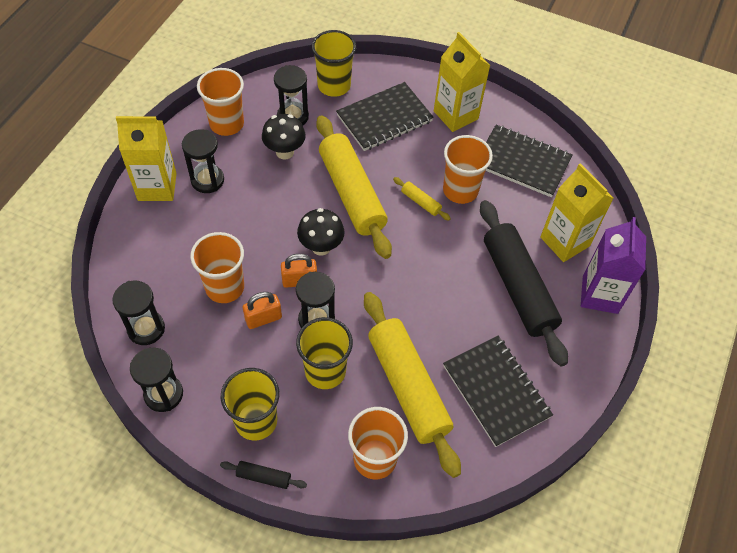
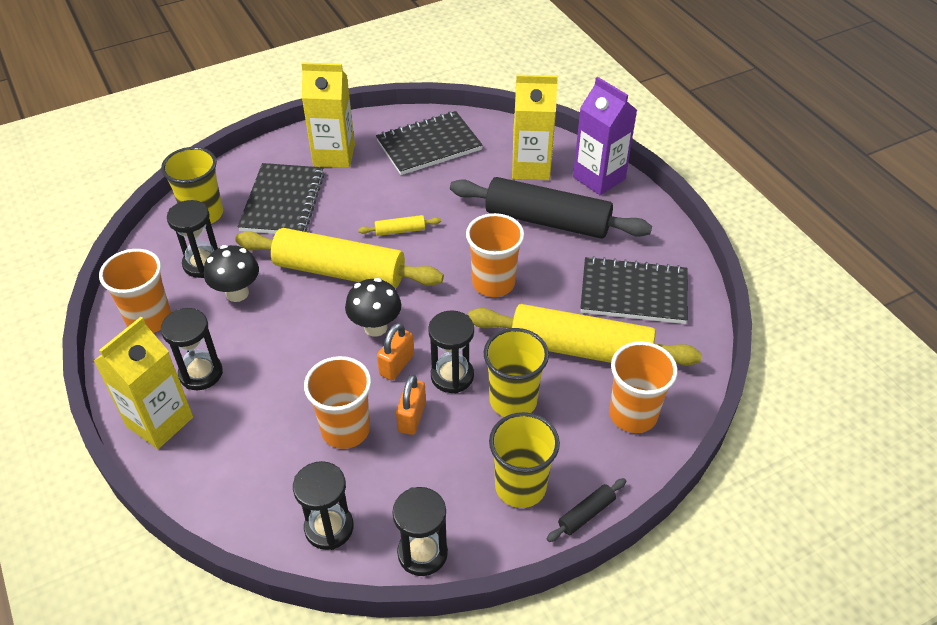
camera: 50 degrees left, 10 degrees down
(460, 190) = (415, 198): orange cup -> orange cup (493, 283)

